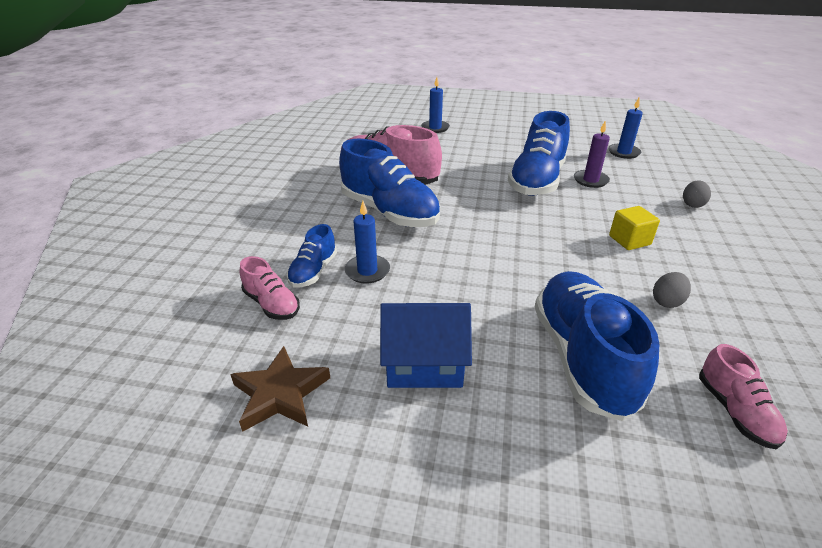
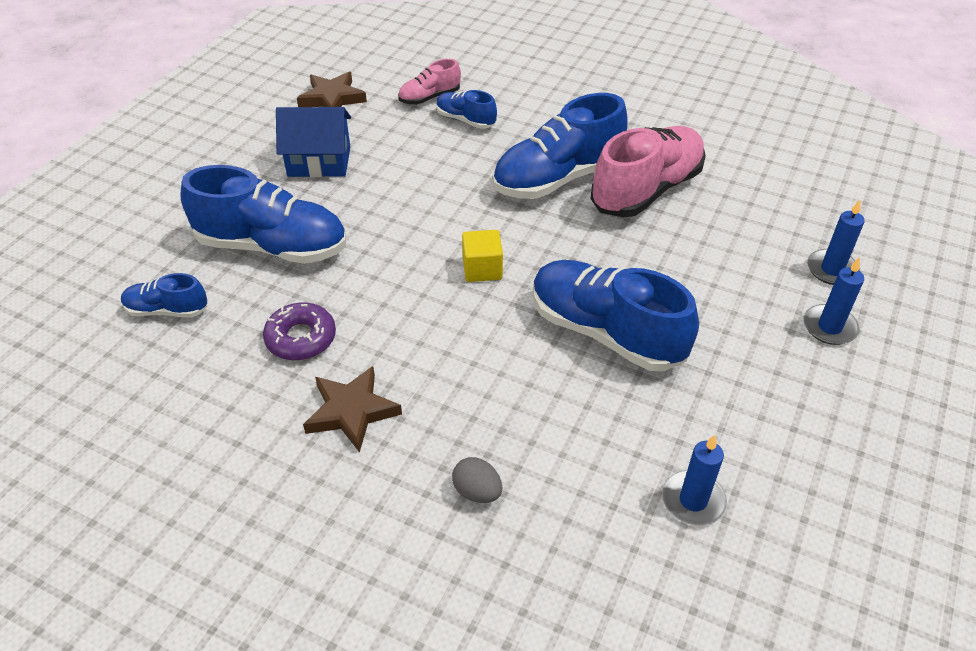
camera: 105 degrees right, 10 degrees up
(367, 271) = (451, 149): blue candle -> blue candle (829, 327)
(424, 364) = (319, 161): blue house -> blue house turned 75 degrees clockwise
(590, 180) = (591, 397): purple candle -> none
(629, 240) = (418, 363): yellow cube -> yellow cube (482, 269)
(667, 301) = (301, 338): grey egg -> purple donut
(698, 259) = (351, 411): none -> brown star
(735, 411) = (167, 310): pink shoe -> blue shoe

